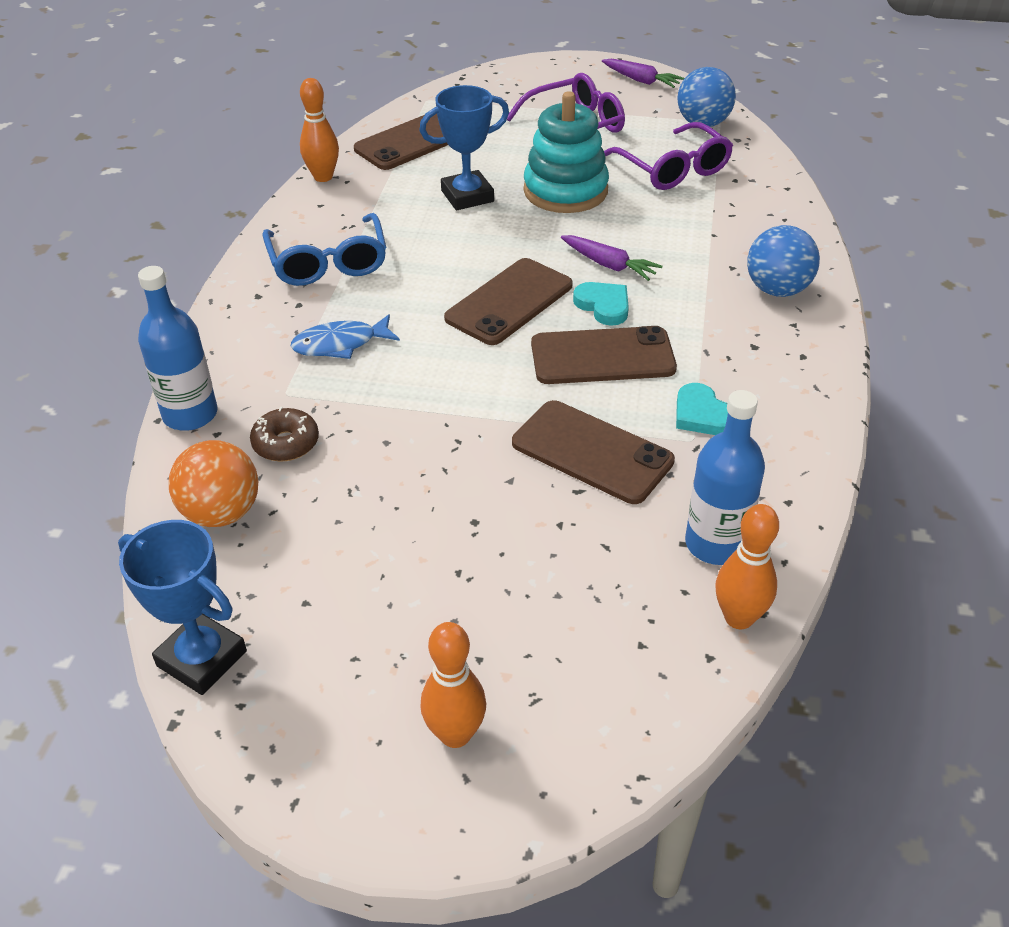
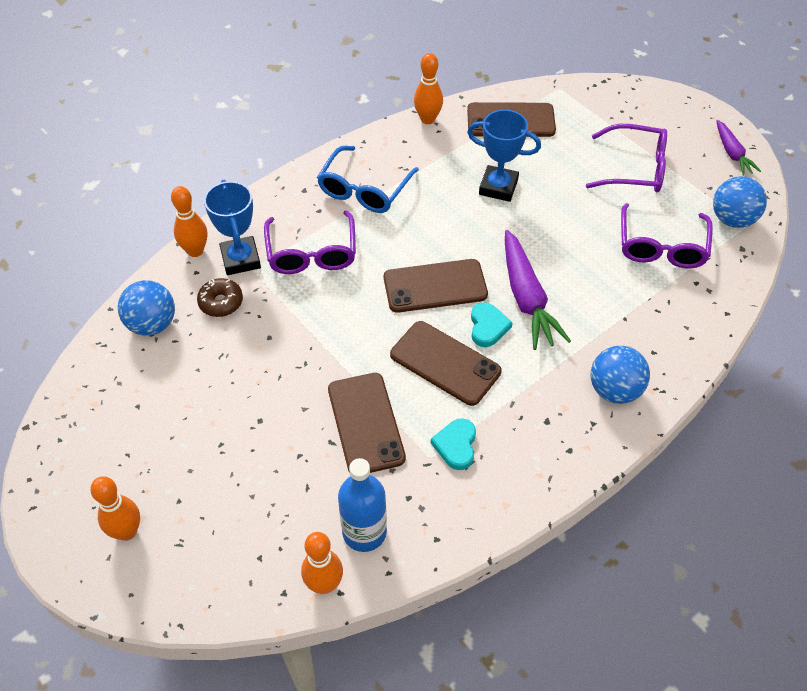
camera: 40 degrees right, 10 degrees up
(190, 414) = (195, 251): blue bottle -> orange bowling pin
(202, 658) = (67, 402): blue trophy -> blue trophy (241, 259)
(222, 513) = (152, 324): orange ball -> blue ball
(340, 344) = (312, 254): blue fish -> purple glasses
(565, 191) = (566, 221): turquoise stacking toy -> none
(609, 265) = (526, 298): purple carrot -> purple carrot, size x1.70

